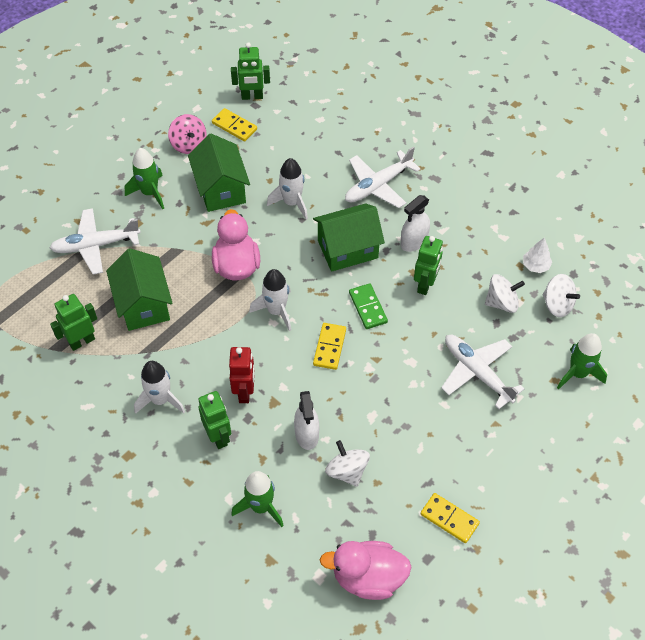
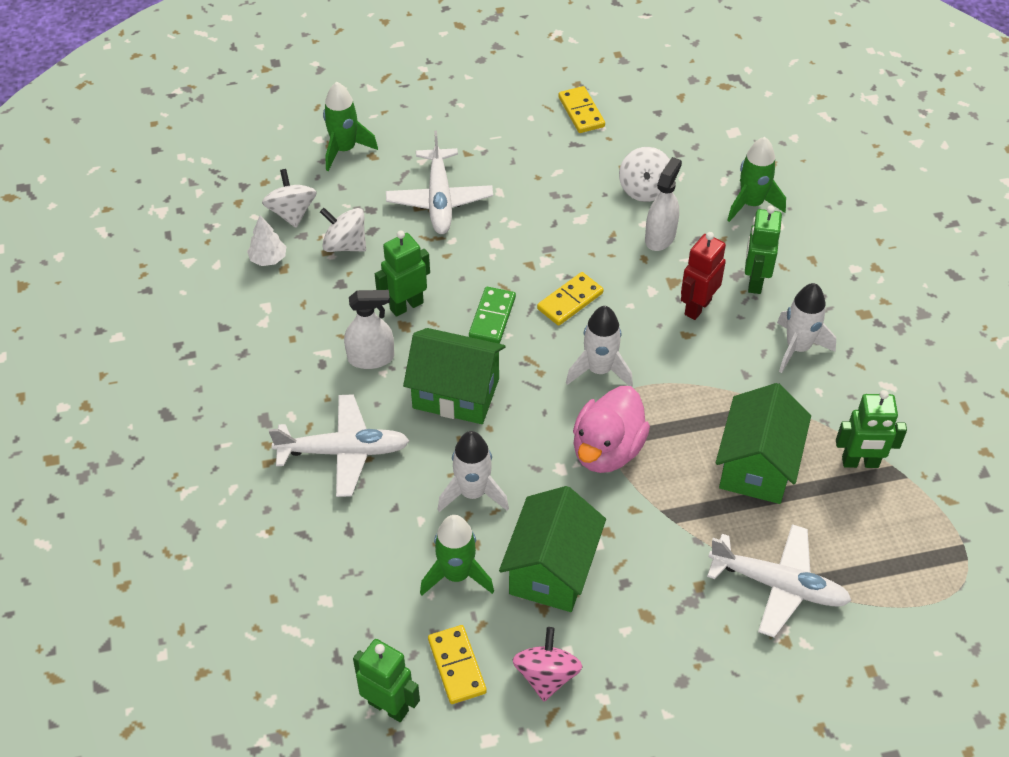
camera: 145 degrees left, 5 degrees down
(150, 193) = (656, 625): green rocket -> green rocket (456, 575)
(368, 577) = (690, 111): pink duck -> none

